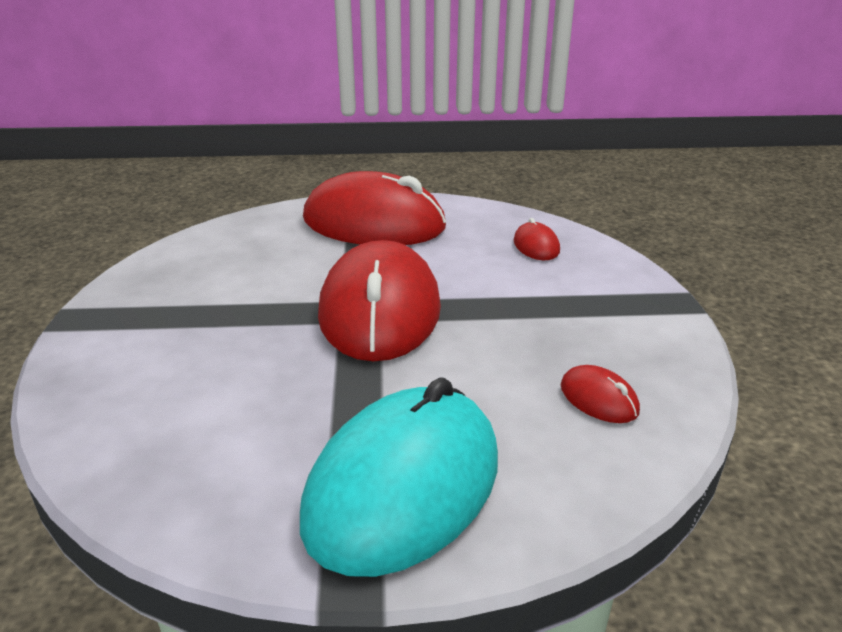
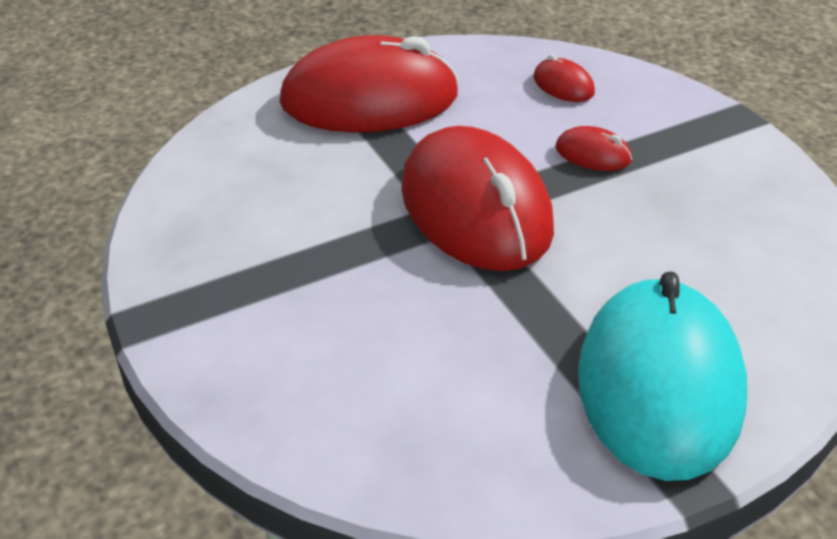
camera: 25 degrees left, 10 degrees up
(598, 399) = (749, 242): red mouse -> red mouse (593, 154)

